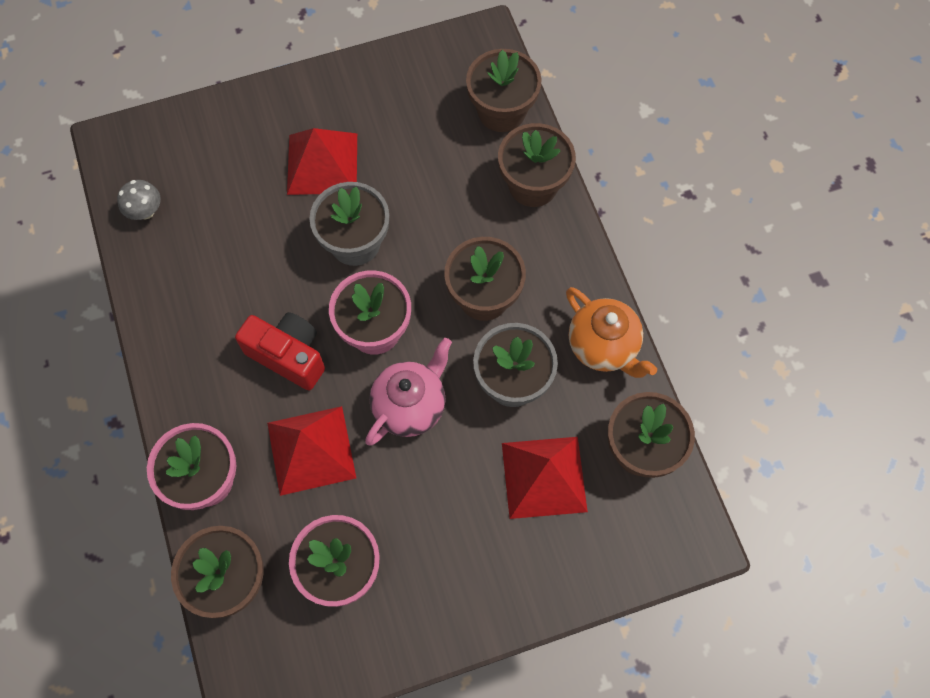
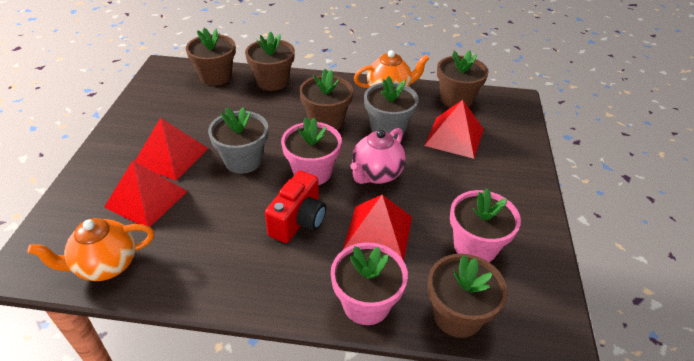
camera: 65 degrees left, 25 degrees down
(145, 211) = (106, 265): grey mushroom -> orange teapot
(245, 185) = (146, 199): none -> red pyramid
(288, 355) = (298, 220): red camera -> red camera turned 150 degrees clockwise
(410, 406) = (376, 174): pink teapot -> pink teapot turned 120 degrees counterclockwise

